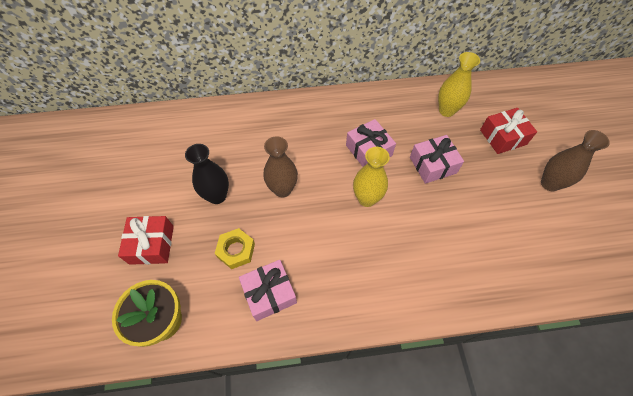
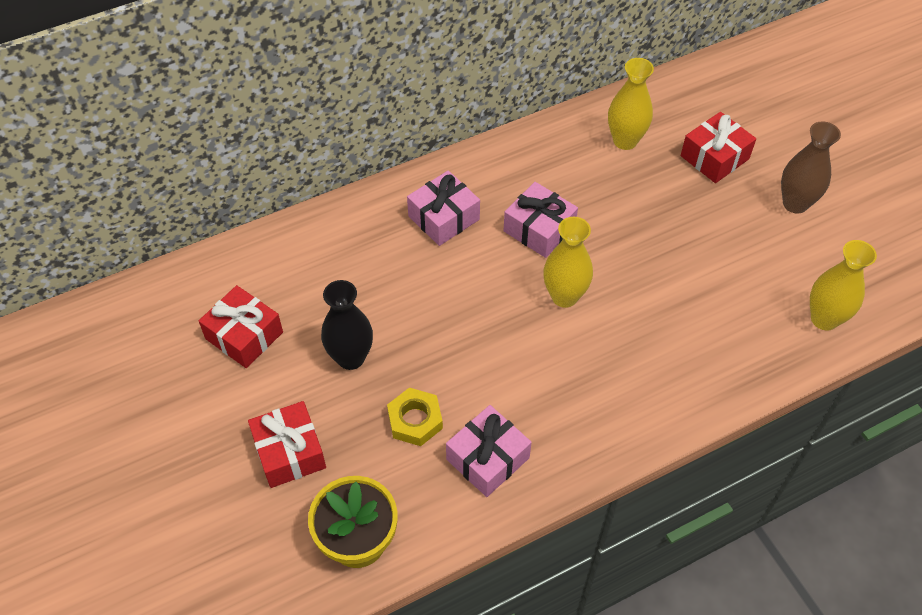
camera: 20 degrees left, 5 degrees down
(164, 162) = (244, 335): none -> red gift
(282, 189) = (441, 320): brown vase -> none
(433, 165) = (635, 224): pink gift -> pink gift (444, 218)
(544, 273) = (824, 319): none -> yellow vase

